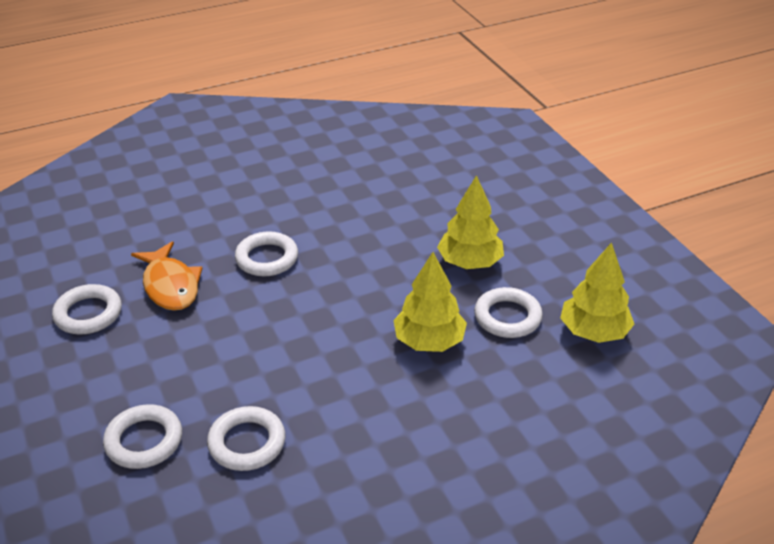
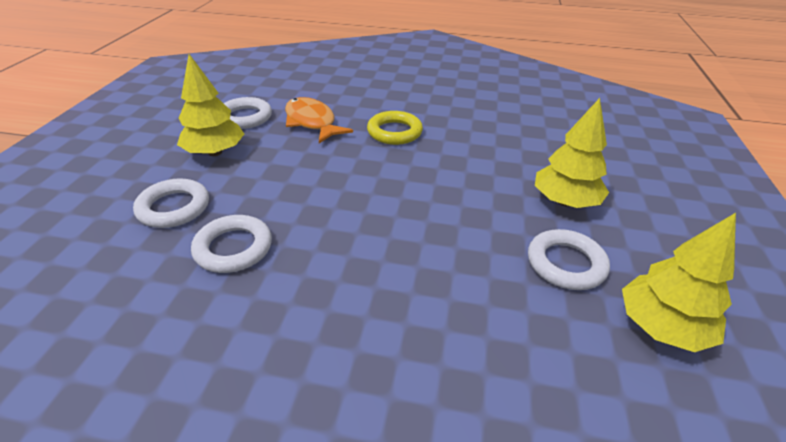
camera: 35 degrees right, 0 degrees up
(170, 285) = (312, 122): orange fish -> orange fish turned 135 degrees clockwise
(267, 258) = (394, 132): white ring -> yellow ring
(429, 341) = (466, 247): yellow tree -> yellow tree (215, 152)

